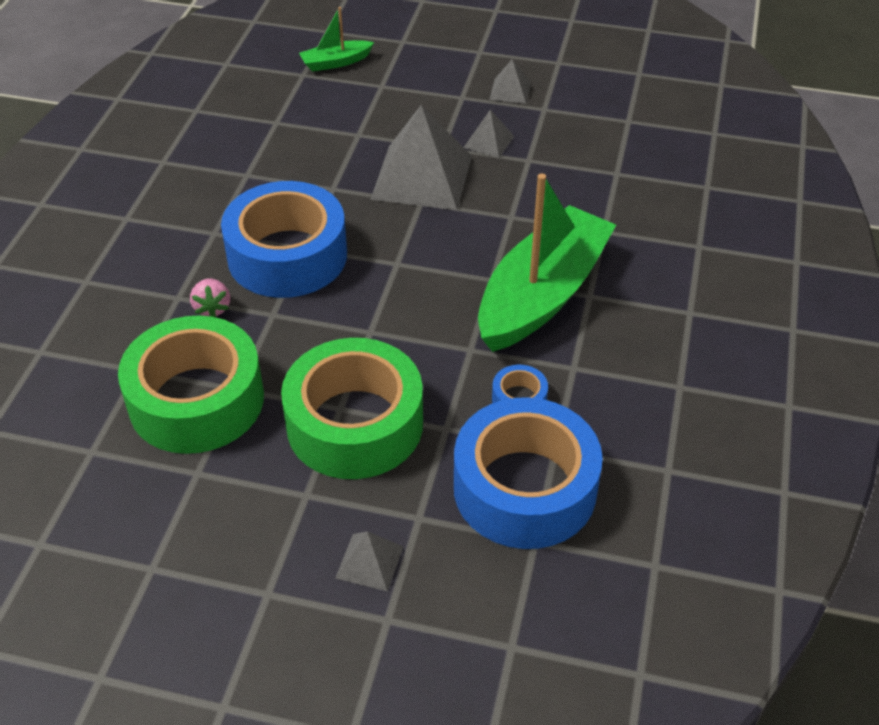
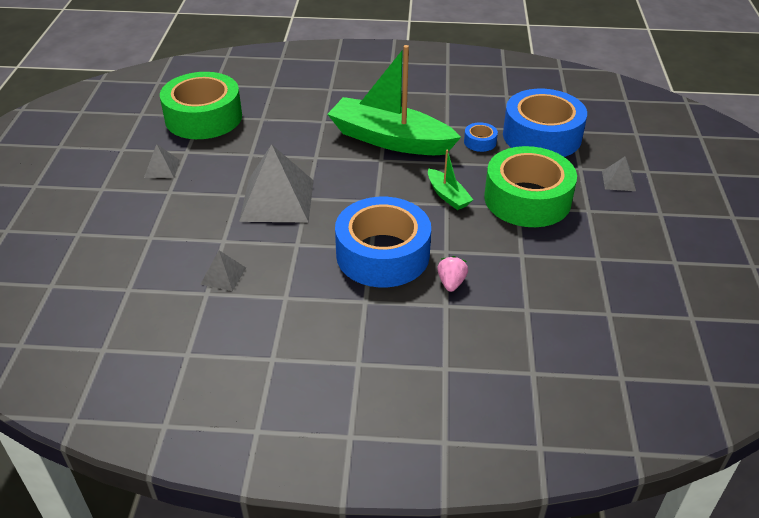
camera: 100 degrees left, 5 degrees down
(196, 400) = (541, 271): green tape -> green tape (203, 117)
(212, 308) = (451, 283): pink strawberry -> pink strawberry turned 60 degrees counterclockwise
(335, 62) = (110, 270): green boat -> green boat (448, 196)
(488, 141) = (230, 173): grey pyramid -> grey pyramid (223, 276)

